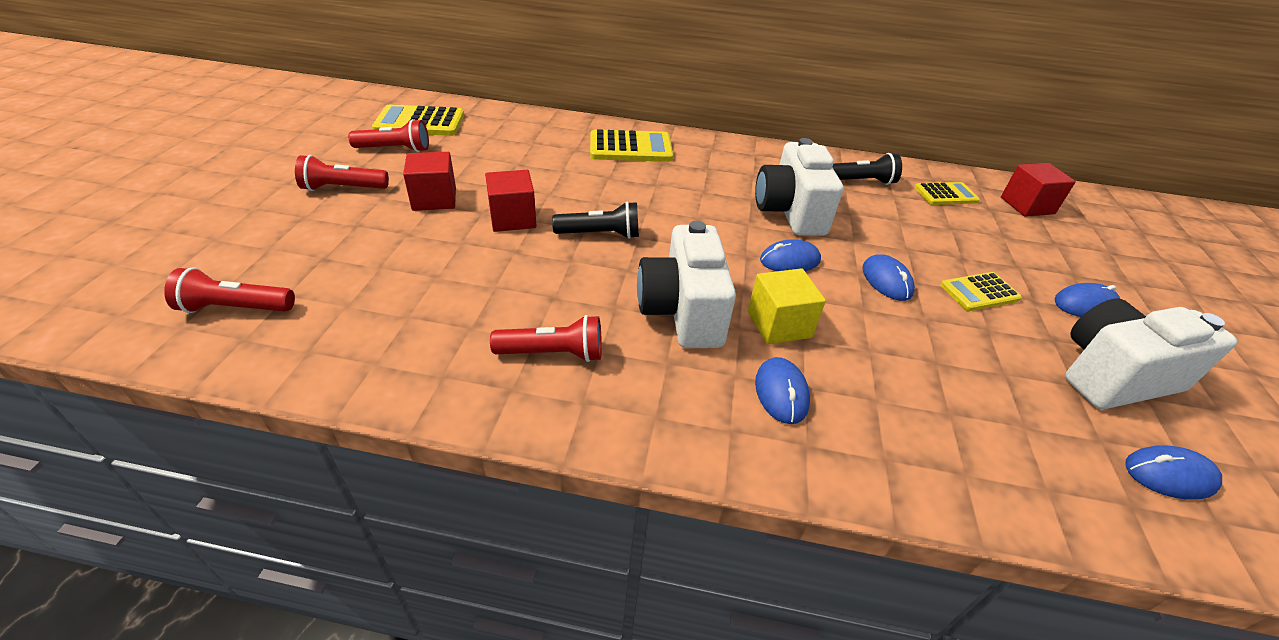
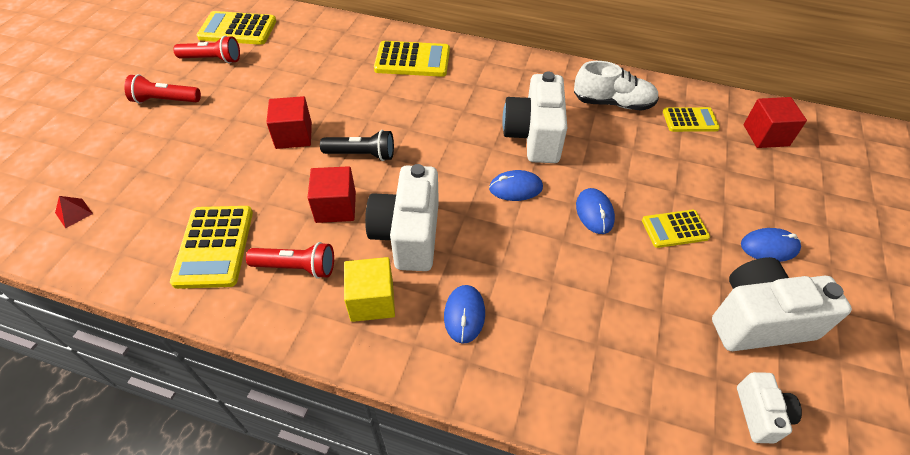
camera: 10 degrees right, 10 degrees up
(235, 308) = (74, 213): red flashlight -> red pyramid
(434, 199) = (235, 113): red cube -> red cube (335, 207)
(438, 336) = (214, 247): none -> yellow calculator
(779, 324) = (484, 251): yellow cube -> yellow cube (372, 300)
(860, 181) = (613, 103): black flashlight -> white shoe
(1169, 475) = (760, 414): blue mouse -> white camera

